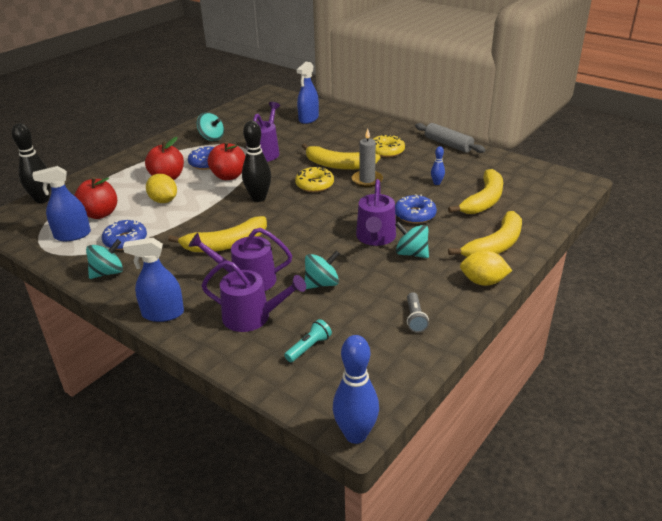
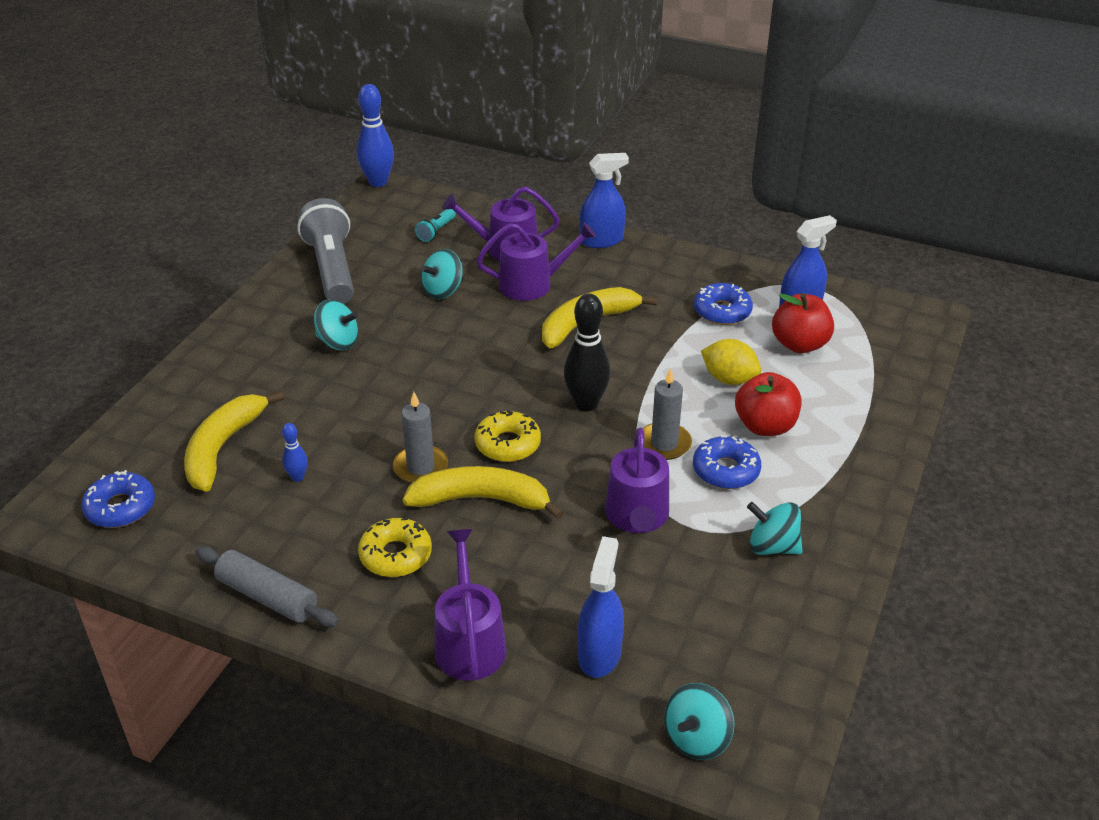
camera: 165 degrees right, 5 degrees up
(42, 199) = (914, 357): black bowling pin -> none
(108, 272) = (702, 271): turquoise spinning top -> turquoise spinning top (696, 738)
(228, 176) = (664, 444): red apple -> grey candle
(375, 237) = (389, 359): purple watering can -> purple watering can (469, 642)
(415, 215) = (335, 404): blue donut -> blue donut (120, 508)
(415, 318) = (331, 269): grey flashlight -> grey flashlight, size x2.29
(483, 282) = (250, 317): yellow lemon -> none
(495, 245) = (223, 368): yellow banana -> none

